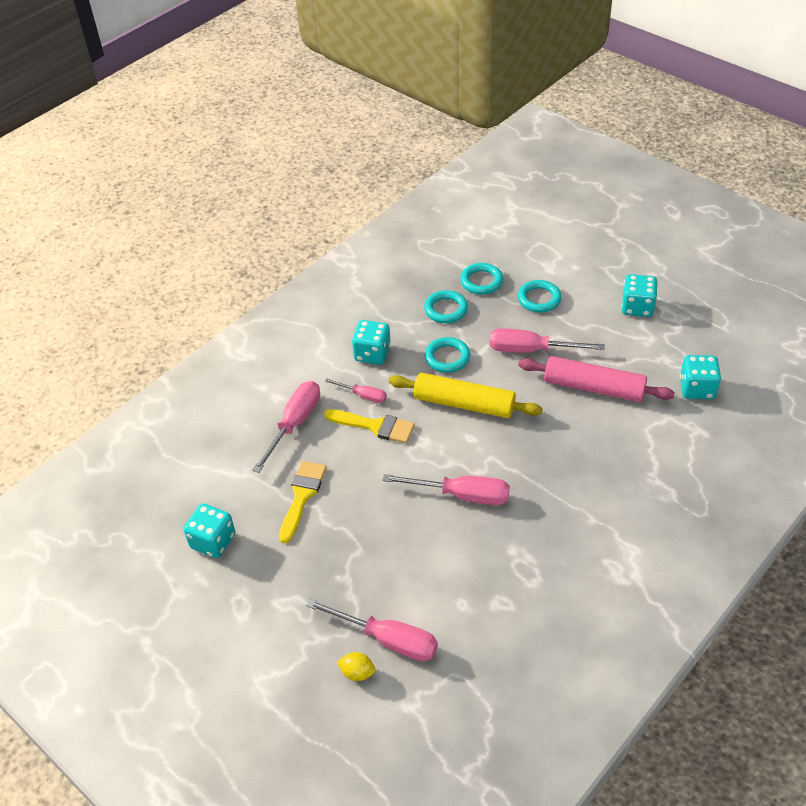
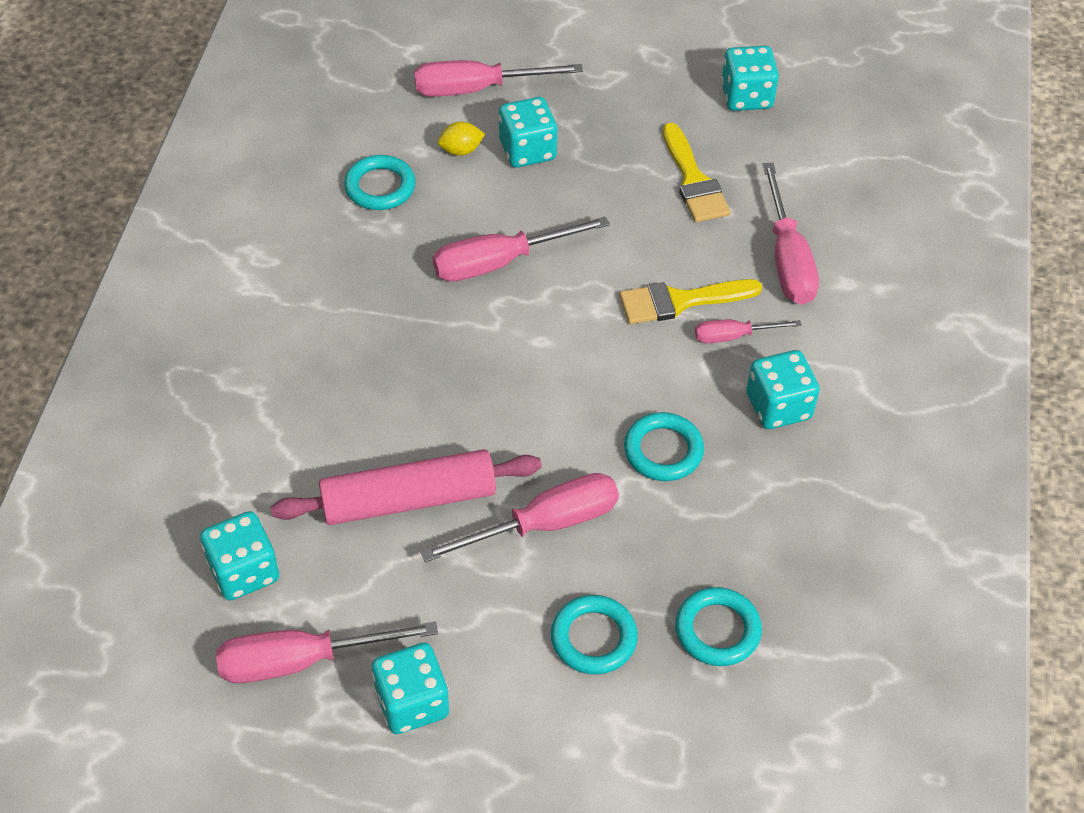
camera: 145 degrees right, 5 degrees up
(357, 673) = (486, 52): yellow lemon -> yellow lemon (461, 150)
(388, 568) = (527, 150): none -> turquoise dice
(446, 309) = (732, 540): turquoise ring -> turquoise ring (380, 187)
(464, 404) = (584, 387): yellow rolling pin -> none
(682, 341) = (302, 661): none -> pink screwdriver

